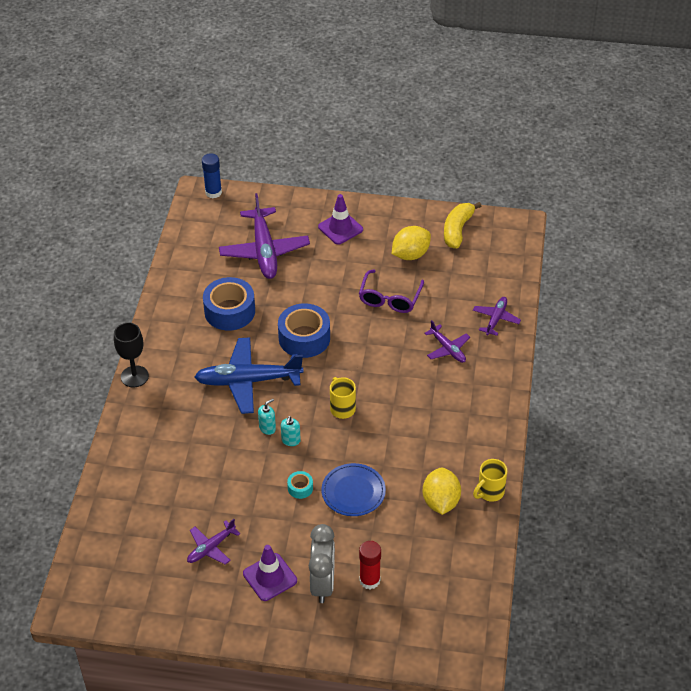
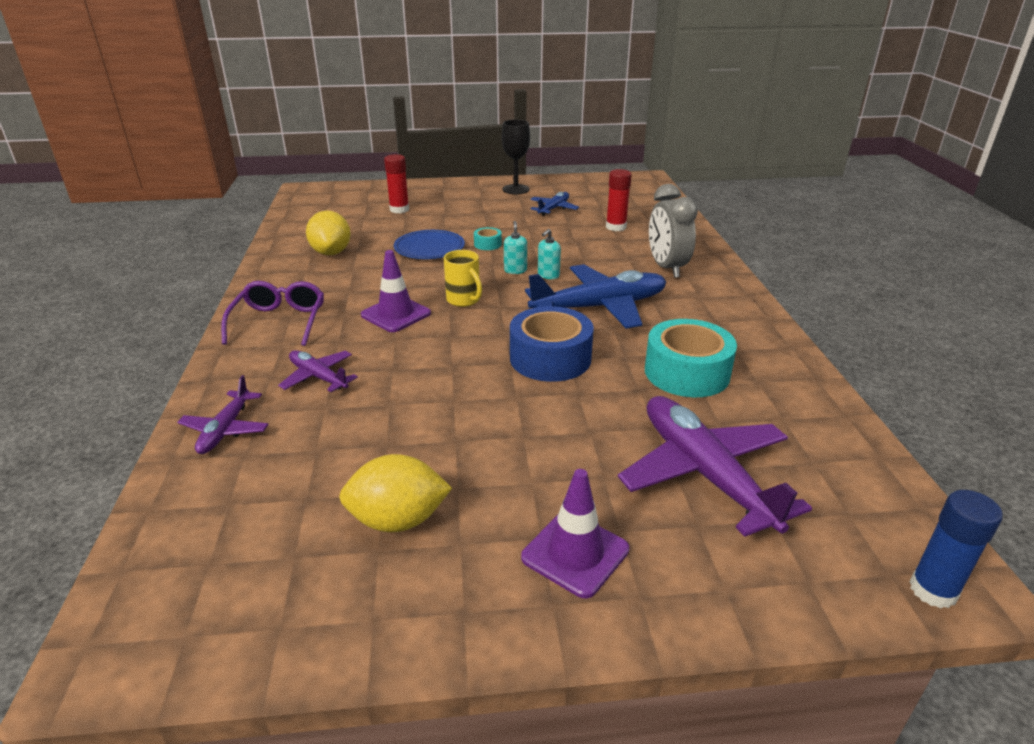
camera: 165 degrees right, 15 degrees down
(134, 376) = (745, 293): black goblet -> black goblet (515, 189)
(170, 495) = (616, 227): none -> red glue stick
(211, 547) = (553, 209): purple plane -> blue plane
(229, 311) = (687, 372): blue tape -> turquoise tape
(270, 577) = (491, 202): purple traffic cone -> purple traffic cone (396, 314)
(322, 583) = (442, 204): grey clock -> grey clock (666, 267)
(390, 298) = (427, 432): purple glasses -> purple glasses (279, 322)
(410, 254) = (398, 520): yellow lemon -> yellow lemon turned 45 degrees clockwise
(457, 230) = (283, 605): yellow banana -> none
(489, 492) = (274, 263): yellow mug -> none

